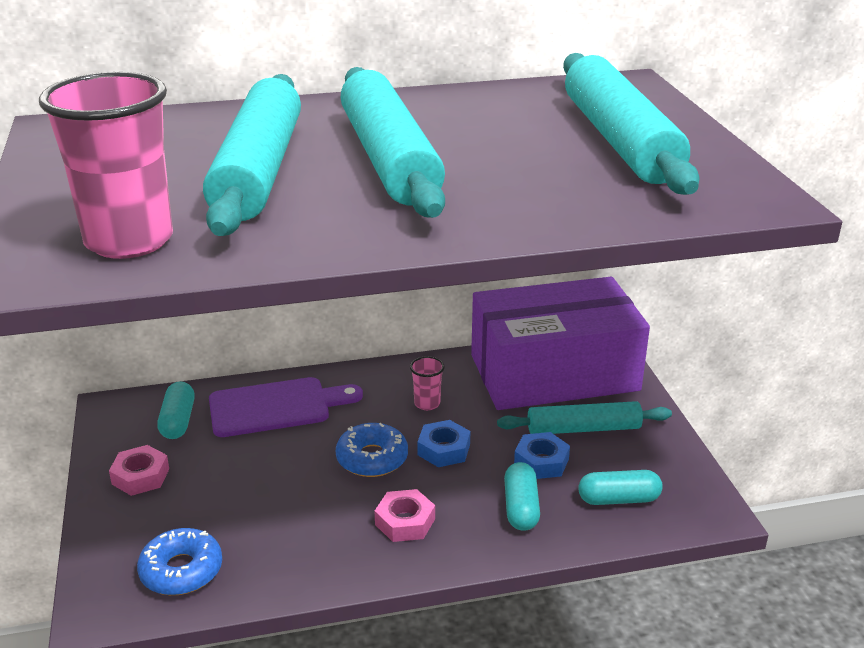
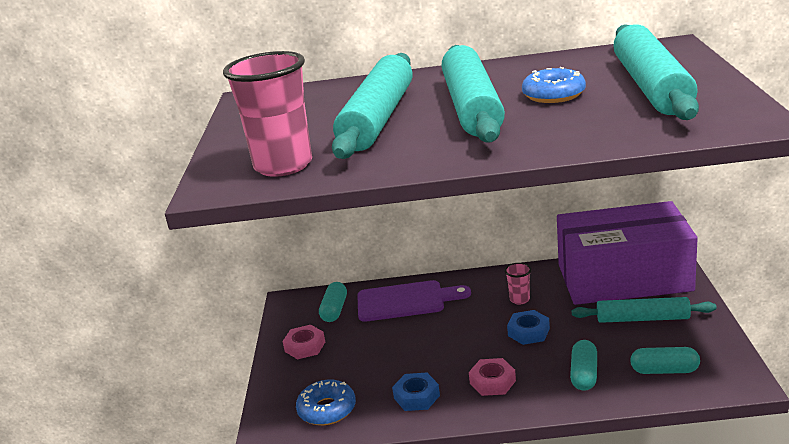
camera: 15 degrees right, 5 degrees down
(372, 458) = (473, 337): blue donut -> blue donut (553, 95)
(541, 462) = (605, 342): blue nut -> blue nut (416, 397)

